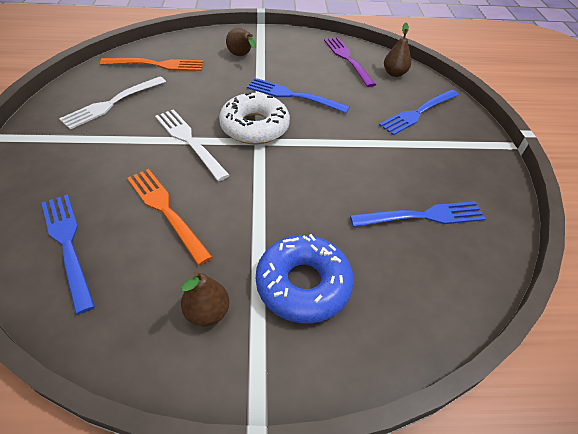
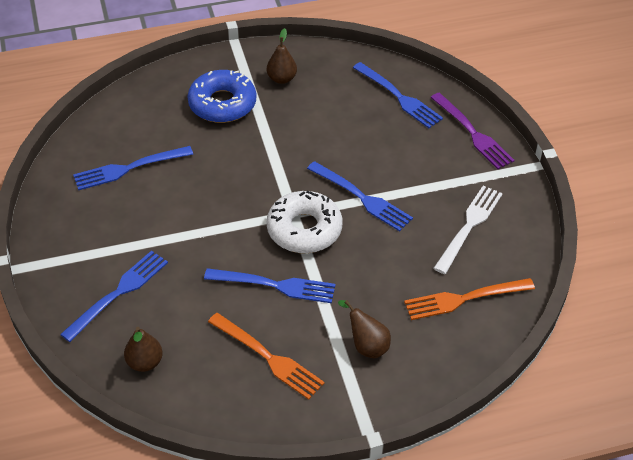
camera: 170 degrees right, 0 degrees up
(166, 211) = (344, 132): orange fork -> orange fork (268, 357)
(189, 141) = (361, 197): white fork -> blue fork
(347, 59) = (214, 378): purple fork -> purple fork (472, 133)

